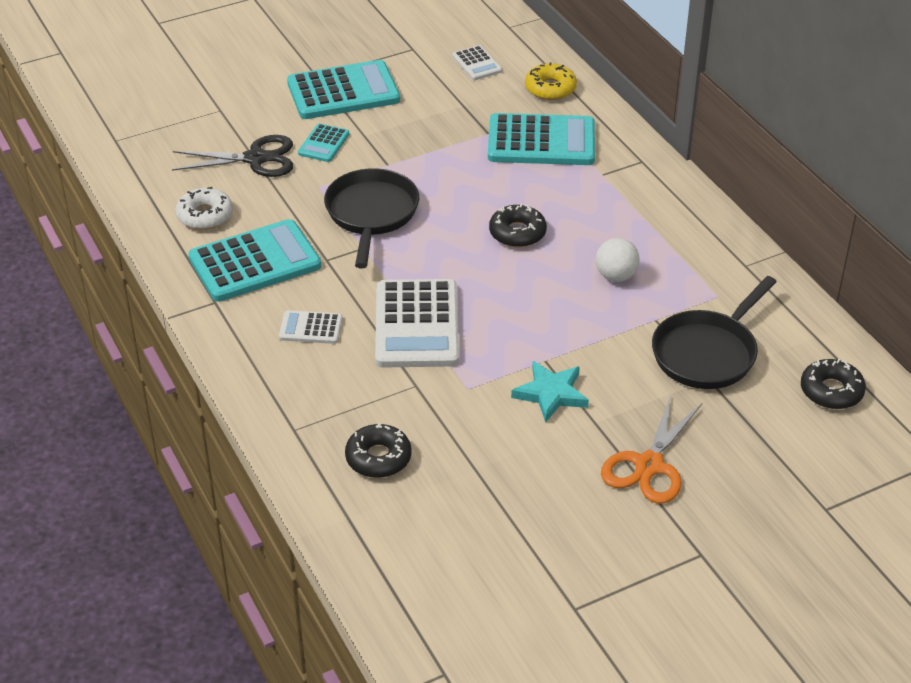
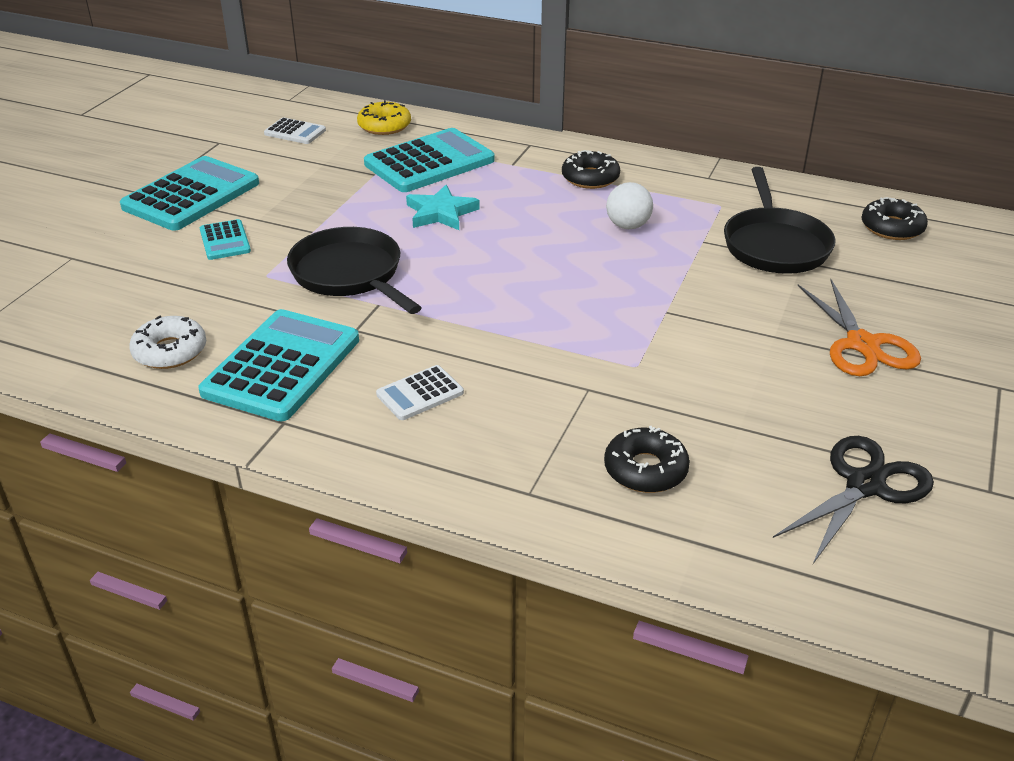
camera: 40 degrees left, 5 degrees down
(255, 159) = (166, 280): black scissors -> black scissors (865, 485)
(417, 325) = (518, 340): white calculator -> none
(517, 233) = (504, 231): black donut -> black donut (590, 178)
(551, 394) = (709, 333): turquoise star -> turquoise star (441, 213)

